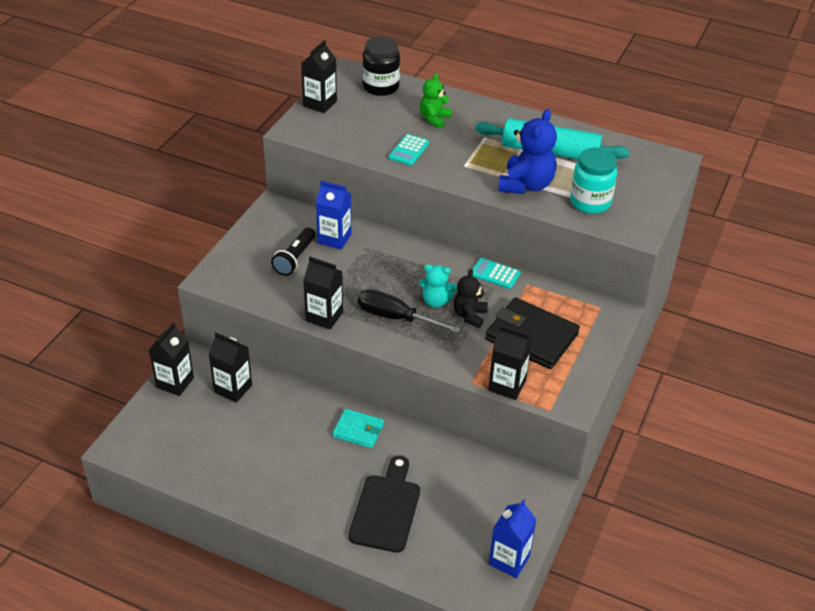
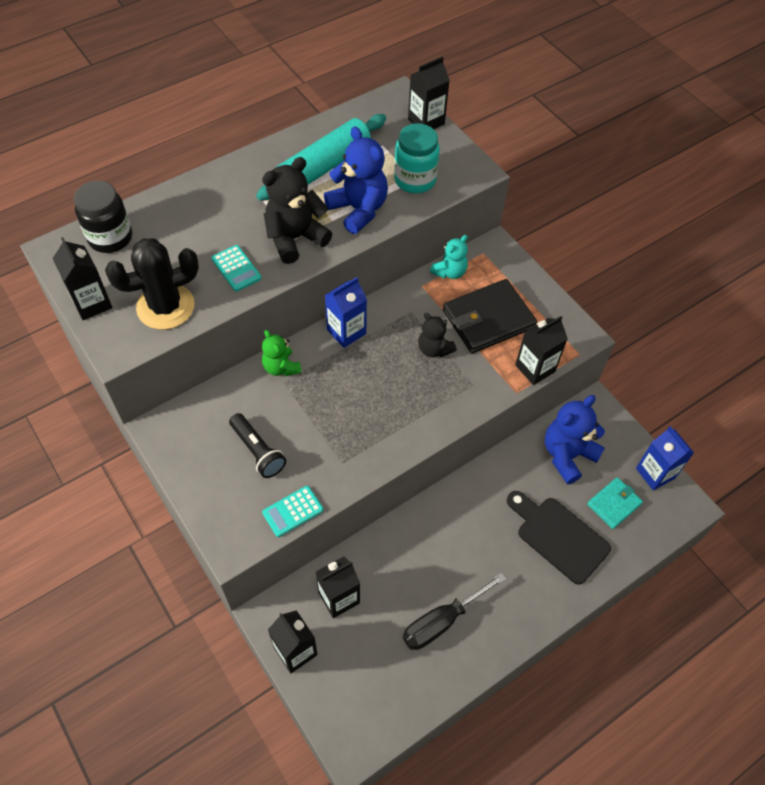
camera: 60 degrees left, 15 degrees up
(324, 316) = (360, 466): black carton -> black carton (426, 121)
(334, 238) = (253, 402): blue carton -> blue carton (346, 332)
(346, 134) = (165, 307): none -> black cactus
(358, 430) = (457, 513): turquoise wallet -> turquoise wallet (614, 504)
(396, 317) = (400, 407): black screwdriver -> black screwdriver (442, 621)
(434, 119) = (203, 223): green teddy bear -> green teddy bear (281, 367)
(436, 301) = (399, 364): turquoise teddy bear -> turquoise teddy bear (449, 272)
(464, 166) = (295, 238): none -> black teddy bear
(475, 485) = (567, 455): none -> blue teddy bear
(495, 274) = (393, 301): turquoise calculator -> turquoise calculator (293, 511)

